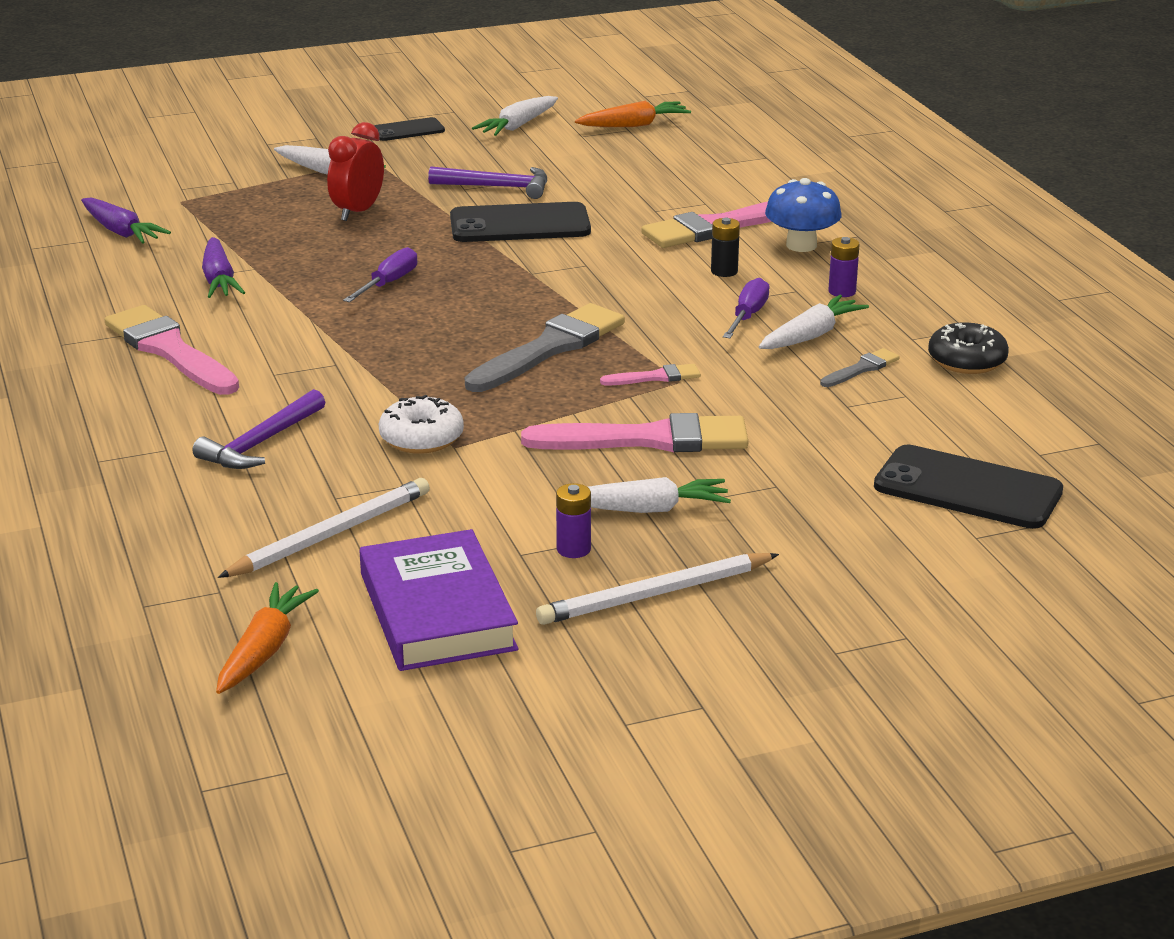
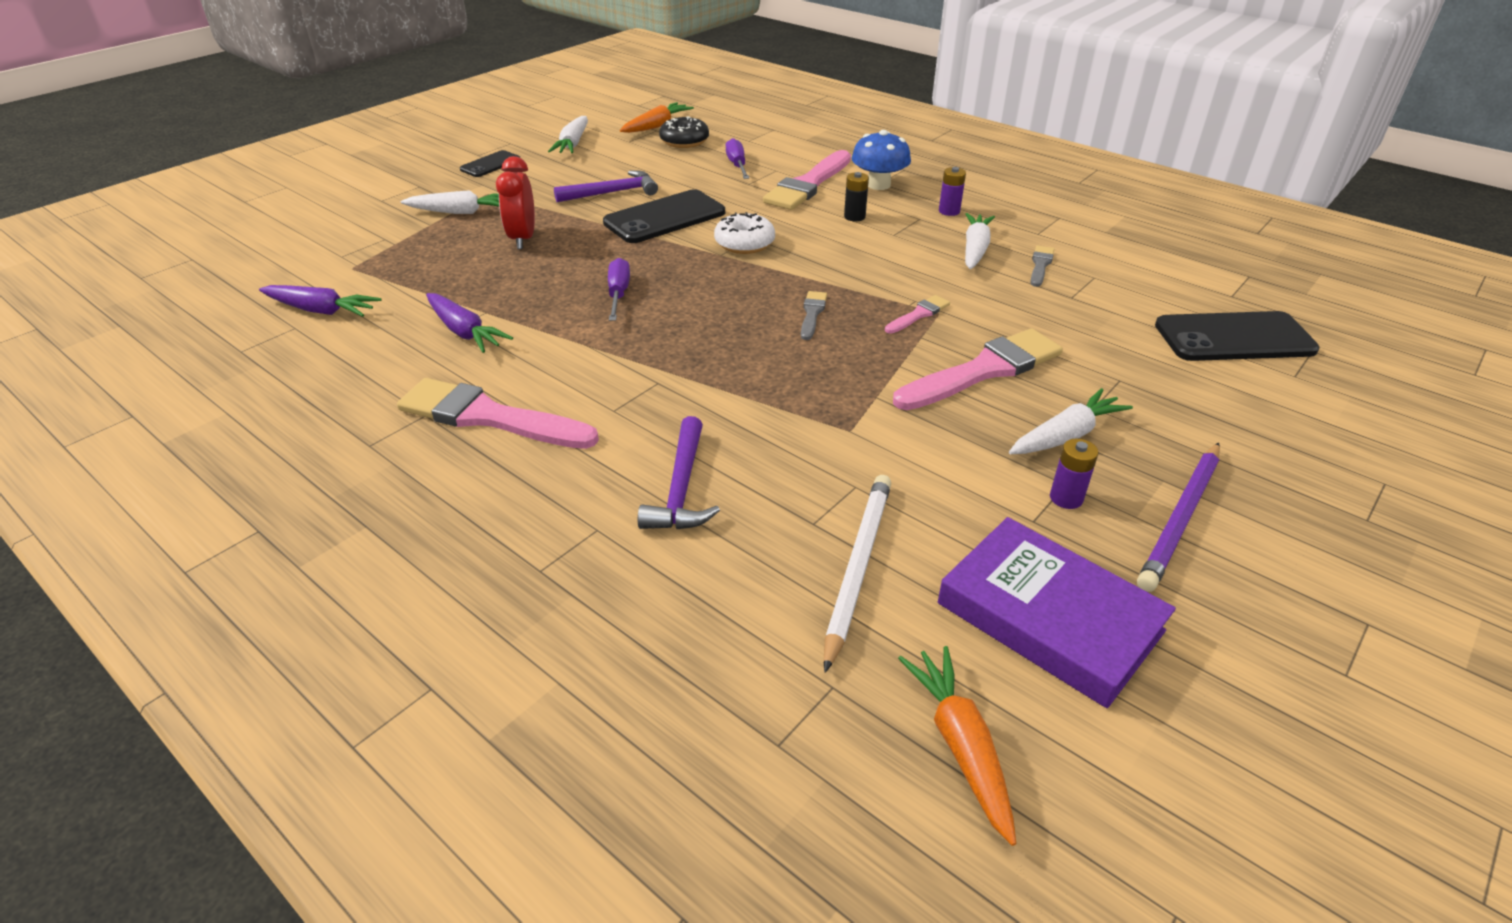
camera: 30 degrees left, 10 degrees up
(421, 438) = (814, 431): white donut -> white donut (744, 243)
(550, 348) = (812, 314): grey brush -> grey brush, size x0.47
(655, 594) = (1180, 518): white pencil -> purple pencil
(747, 316) = (915, 246): purple screwdriver -> purple screwdriver (737, 165)
(967, 361) = (1092, 240): black donut -> black donut (684, 141)

